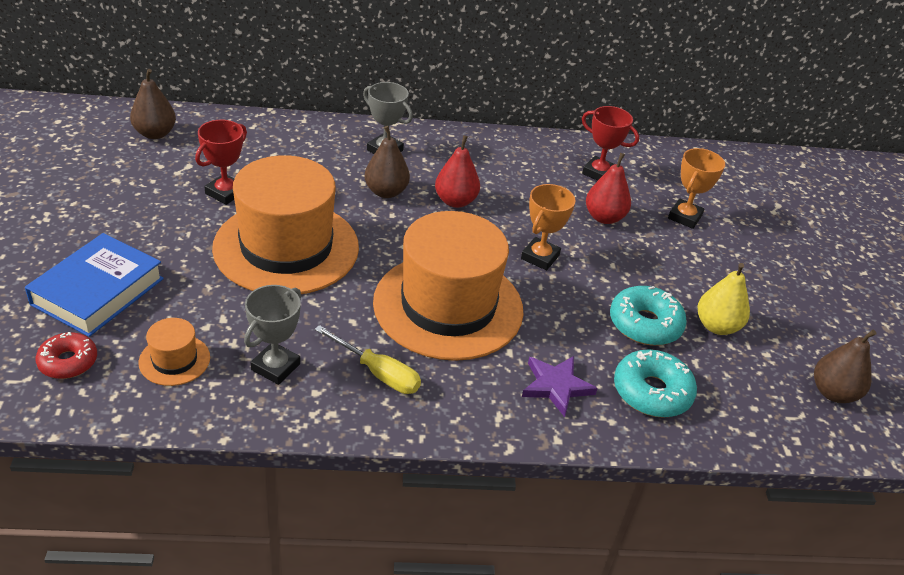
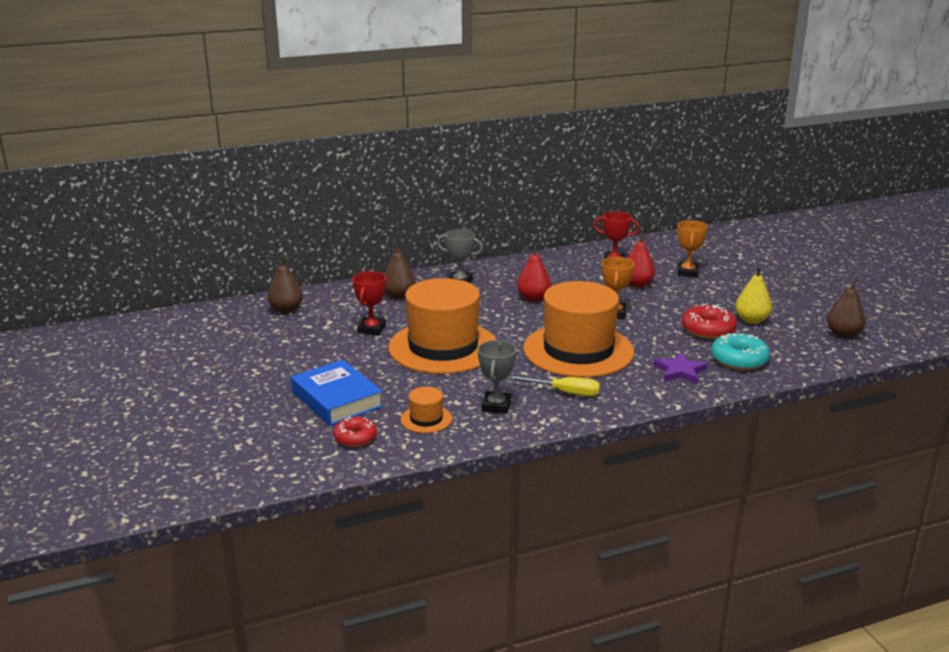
camera: 15 degrees left, 15 degrees down
(98, 291) = (337, 399): blue book -> blue book turned 45 degrees counterclockwise
(386, 192) = (482, 304): brown pear -> brown pear (399, 295)
(645, 324) = (708, 330): turquoise donut -> red donut

